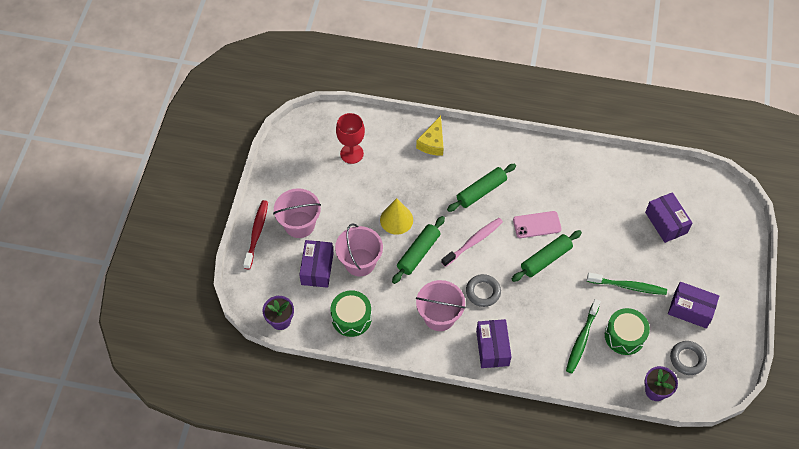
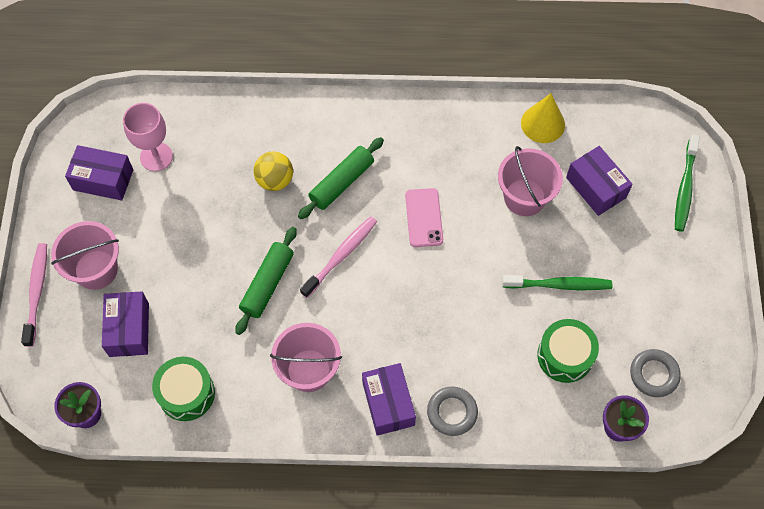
camera: 10 degrees left, 5 degrees up
(256, 233) = (37, 292): red toothbrush -> pink toothbrush
(352, 153) = (156, 157): red goblet -> pink goblet
(360, 262) = (188, 310): pink bucket -> pink bucket (524, 197)
(396, 219) = (230, 241): yellow cone -> yellow cone (543, 124)
(432, 143) = (266, 124): yellow cheese -> none
(433, 182) = (275, 180): none -> yellow ball
(483, 292) = (364, 325): grey ring -> grey ring (452, 412)
(537, 224) = (423, 218): pink phone -> pink phone turned 75 degrees counterclockwise
(546, 259) = (443, 265): green rolling pin -> none
(582, 339) = (508, 371): green toothbrush -> green toothbrush (685, 188)
(690, 309) = (647, 304): purple box -> purple box (103, 180)

